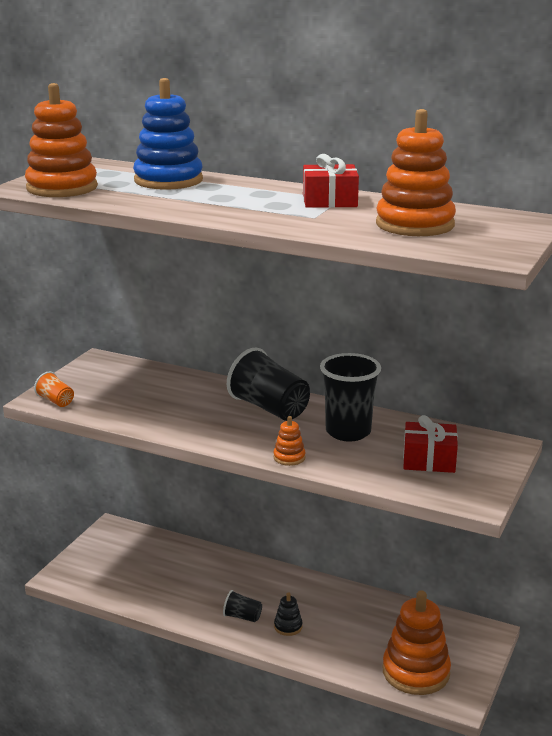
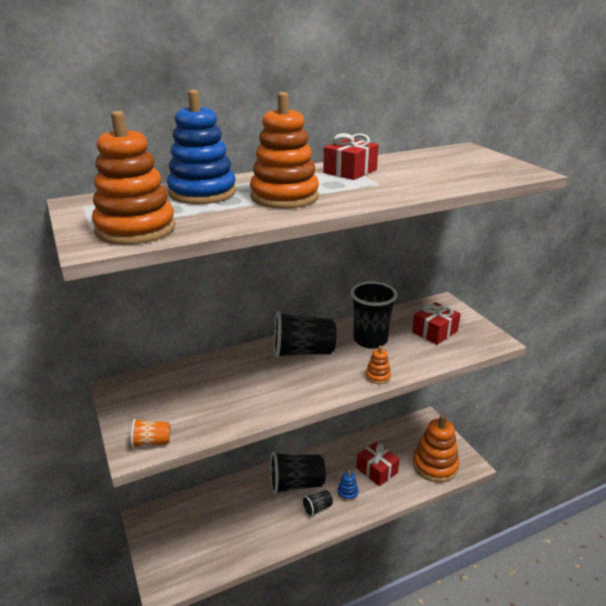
camera: 50 degrees left, 5 degrees up
(256, 588) = (296, 484): none -> black cup
(288, 627) = (347, 493): black stacking toy -> blue stacking toy
(348, 632) = (377, 470): none -> red gift
(415, 224) = (438, 169): orange stacking toy -> orange stacking toy (284, 197)

